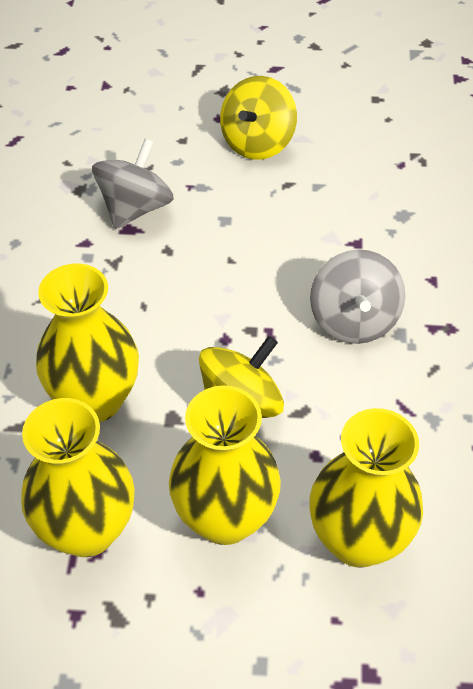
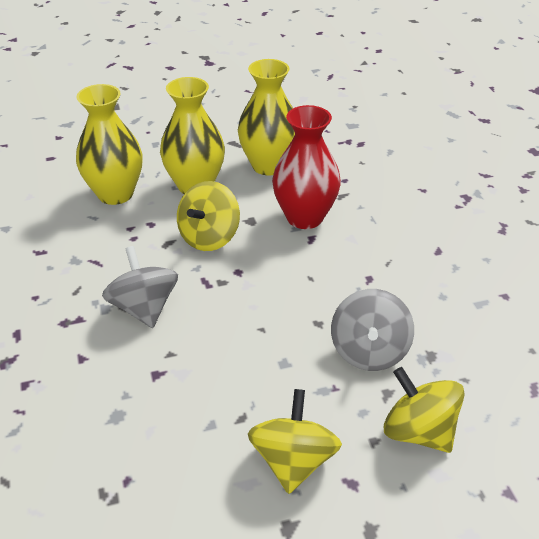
camera: 160 degrees right, 10 degrees down
(95, 400) = (304, 217): yellow vase -> red vase
(141, 136) = (418, 431): none -> yellow spinning top

